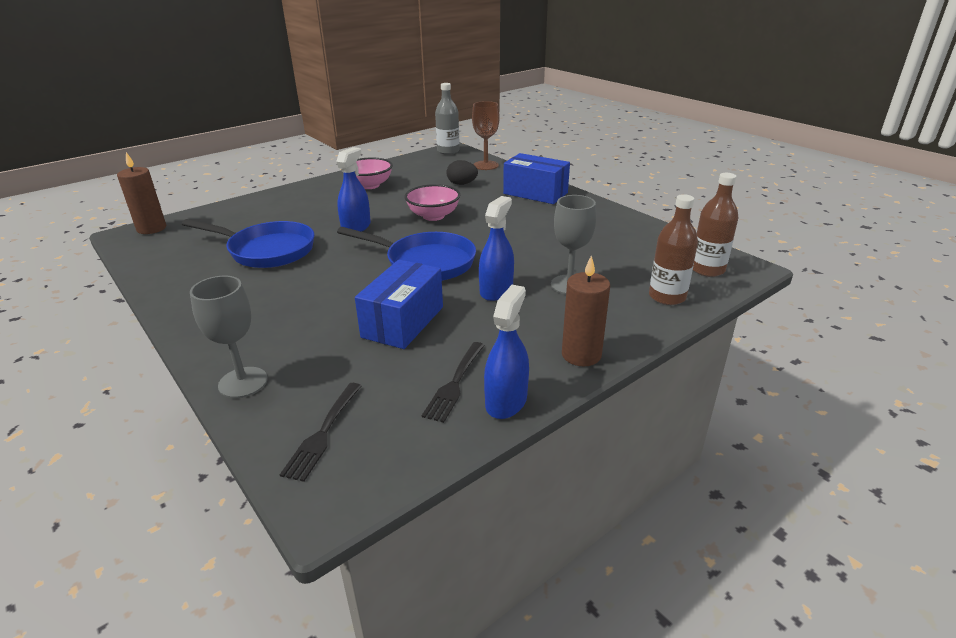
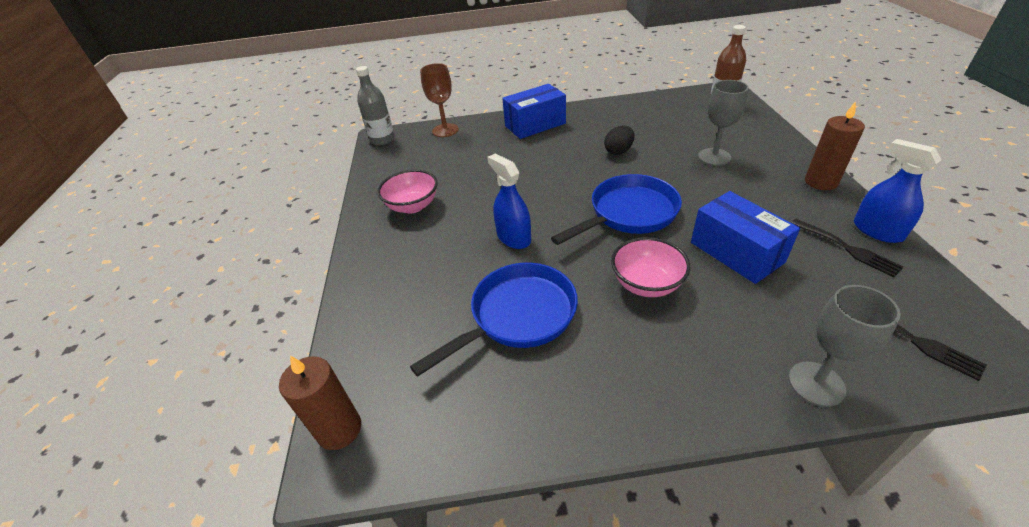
camera: 55 degrees left, 10 degrees up
(433, 216) = (532, 185): pink bowl -> pink bowl (646, 284)
(462, 184) = (474, 153): black egg -> black egg (618, 151)
(496, 290) = (704, 191): blue spray bottle -> none
(667, 297) = (752, 127): brown bottle -> none

